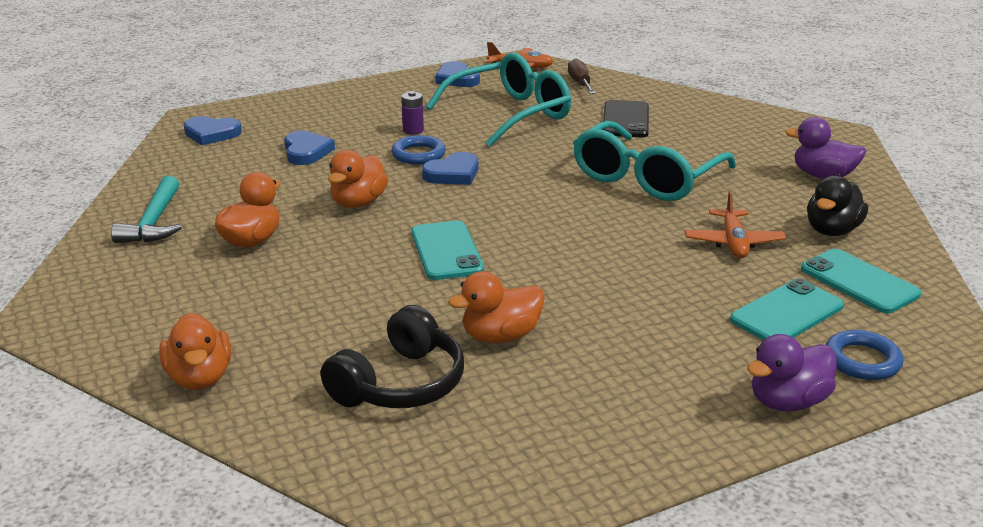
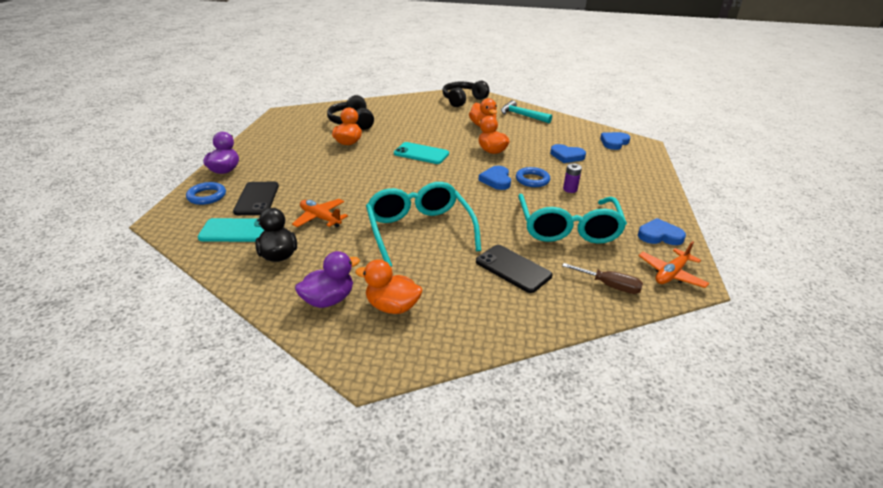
camera: 125 degrees right, 5 degrees up
(111, 307) = (463, 100): none -> black headphones
(200, 377) = (402, 102): orange duck -> orange duck (392, 306)
(787, 313) = (257, 199): turquoise phone -> black phone

